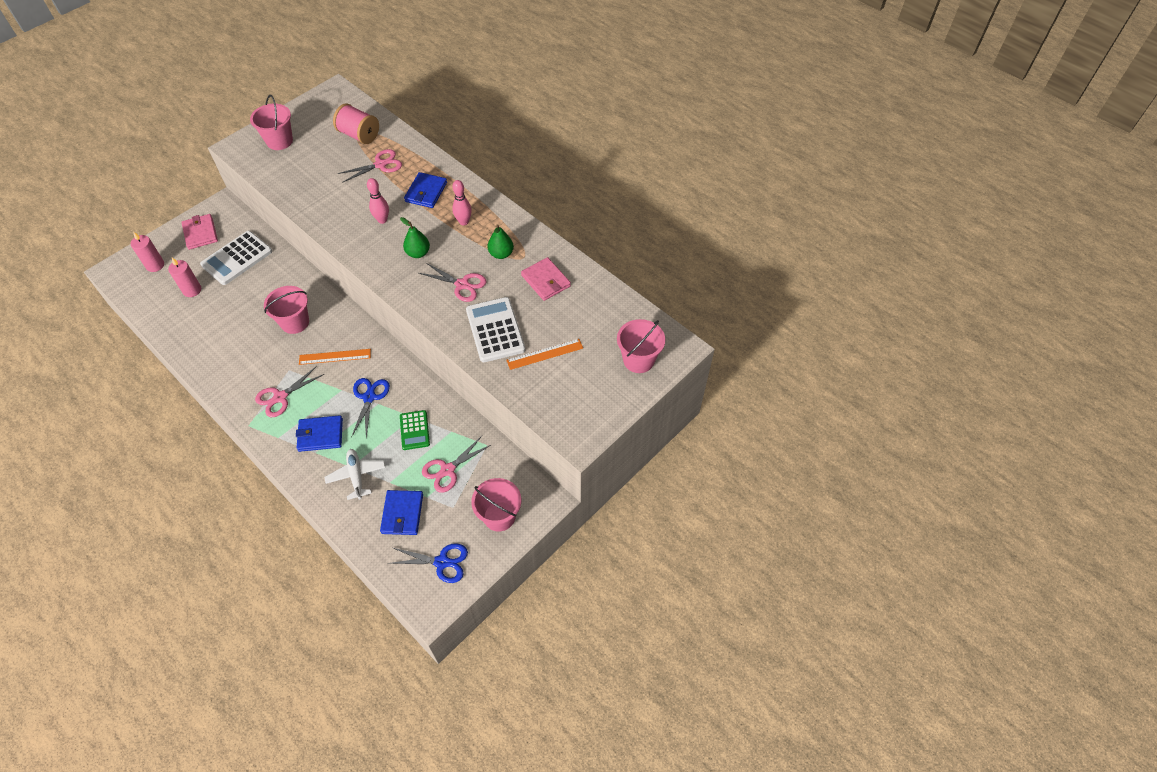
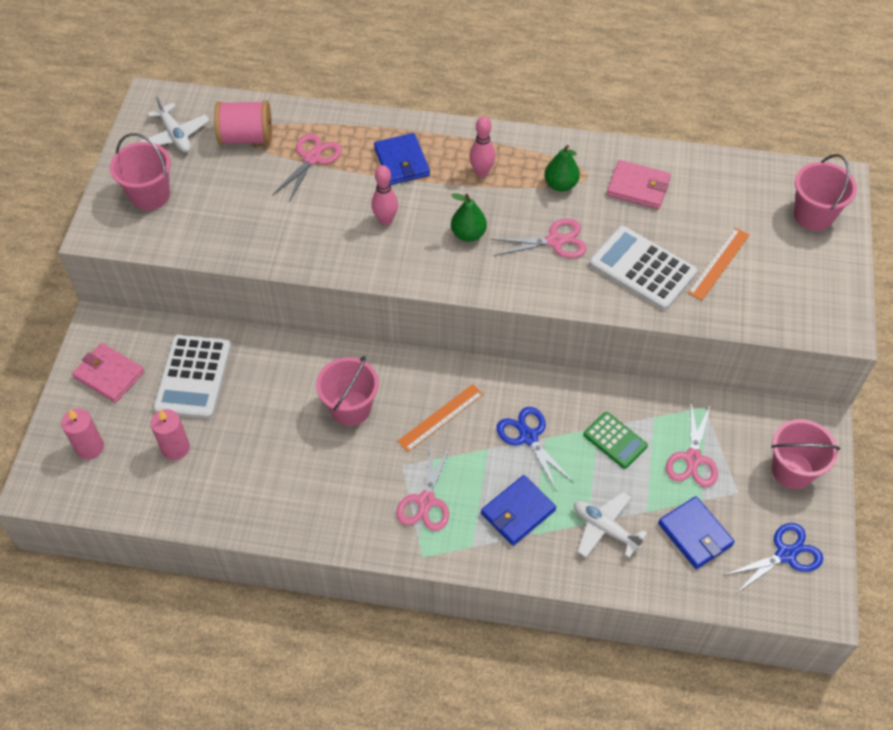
camera: 35 degrees left, 0 degrees up
(325, 115) = (175, 135): none -> white plane

